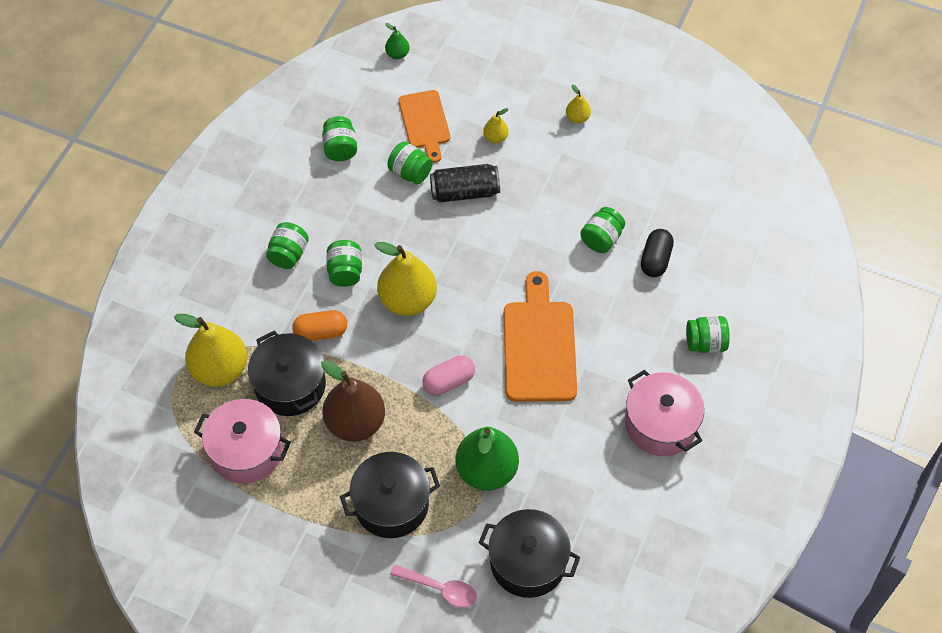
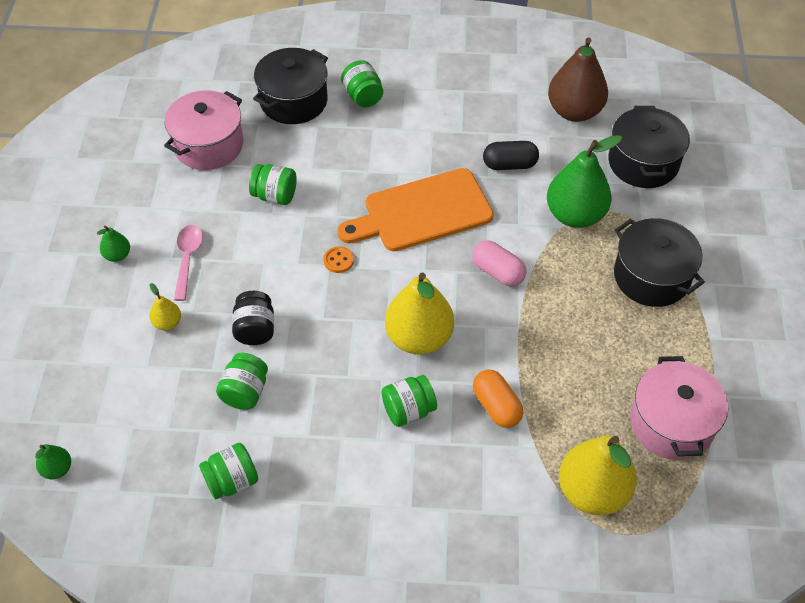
camera: 110 degrees left, 5 degrees down
(288, 254) = (409, 479): green jar -> none
(290, 385) = (574, 411): black pot -> black pot (293, 101)
(355, 423) = (585, 335): brown pear -> brown pear (574, 111)
(425, 122) = (164, 401): orange cutting board -> none
(440, 588) = (706, 215): pink spoon -> pink spoon (188, 259)
(465, 192) = (255, 329): black can -> black jar
(510, 266) = (338, 260): none -> orange button
(577, 118) = (117, 255): yellow pear -> green pear
(655, 260) = (284, 149): black capsule -> black capsule (509, 164)
(660, 424) = (461, 108): pink pot -> pink pot (208, 145)

